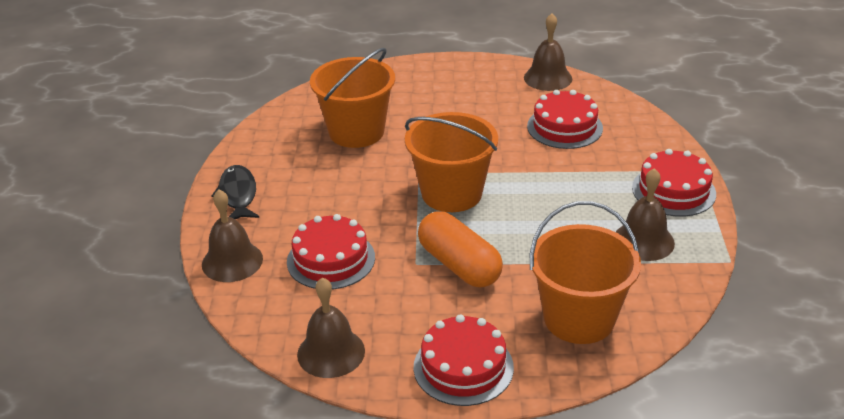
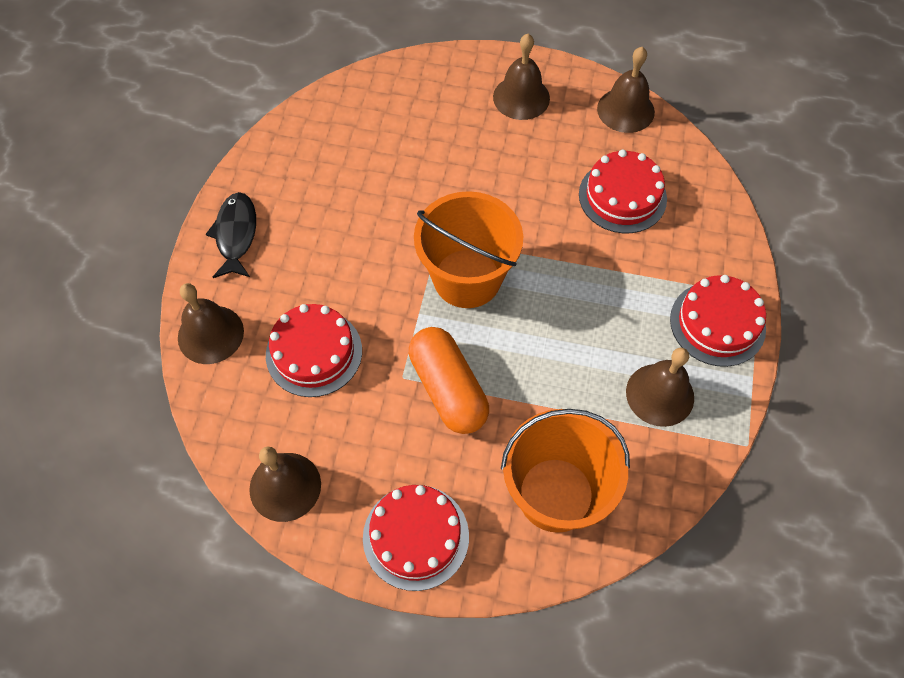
camera: 10 degrees right, 25 degrees up
(356, 132) = (385, 159): orange bucket -> none
(459, 81) = (521, 97): none -> brown bell

